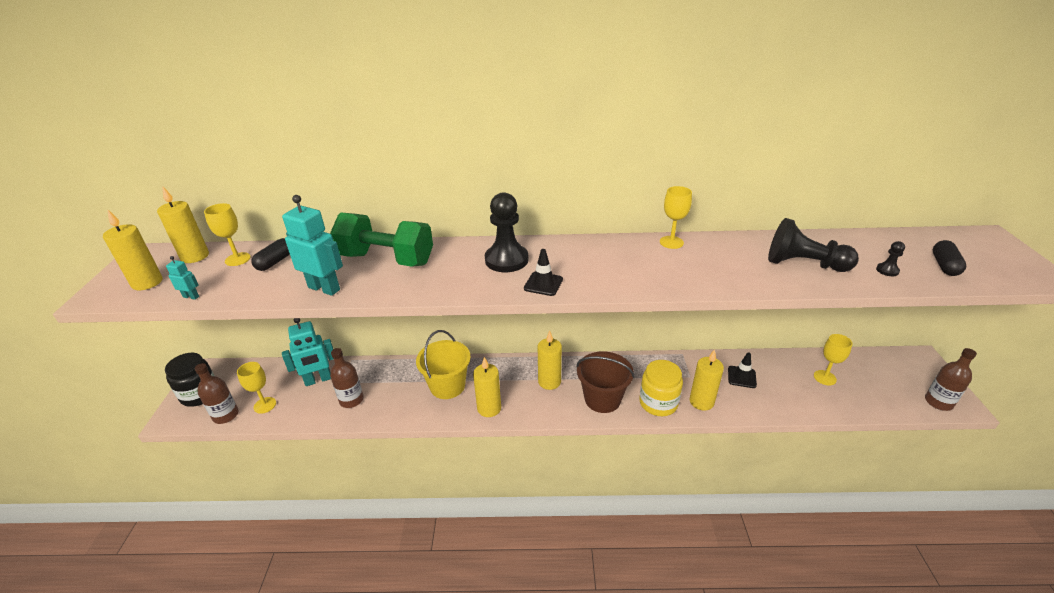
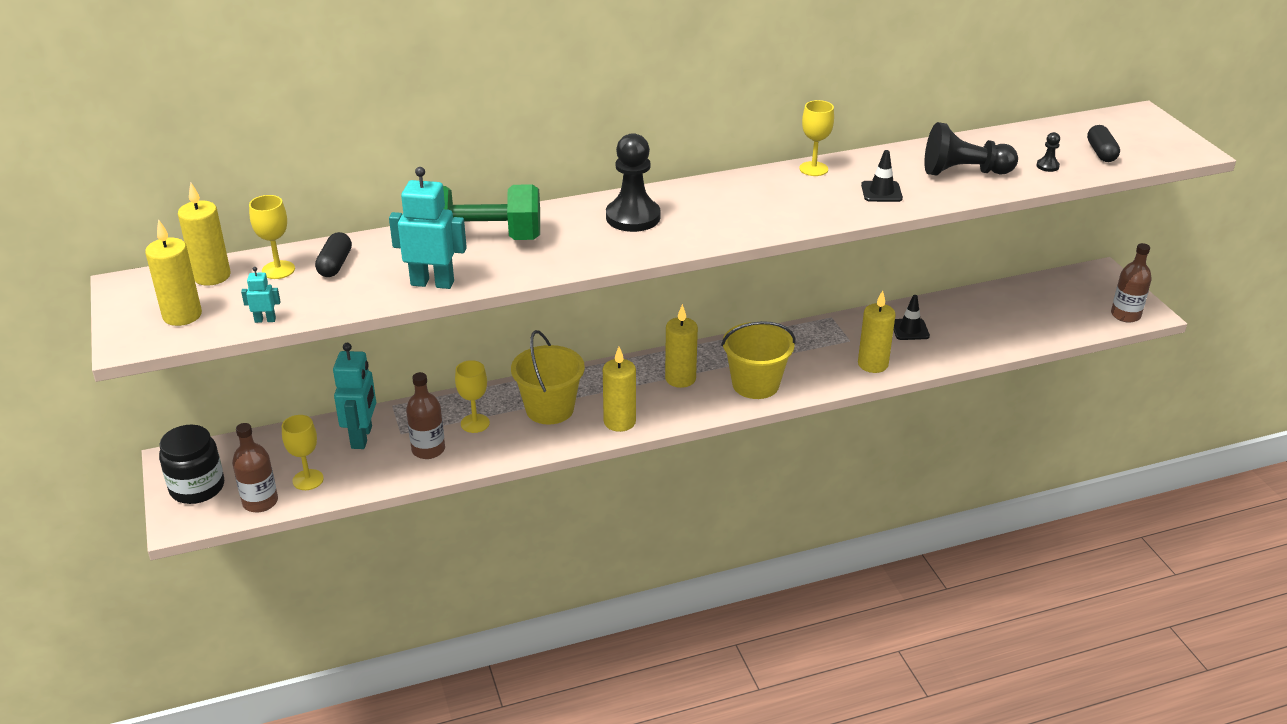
camera: 20 degrees left, 0 degrees up
(318, 380) = (362, 437): turquoise robot -> turquoise robot turned 45 degrees counterclockwise
(543, 284) = (694, 236): black traffic cone -> black traffic cone (881, 192)
(602, 399) = (755, 384): brown bucket -> yellow bucket
(658, 403) = (823, 375): yellow jar -> none
(824, 377) = (1002, 313): yellow goblet -> yellow goblet (475, 423)

